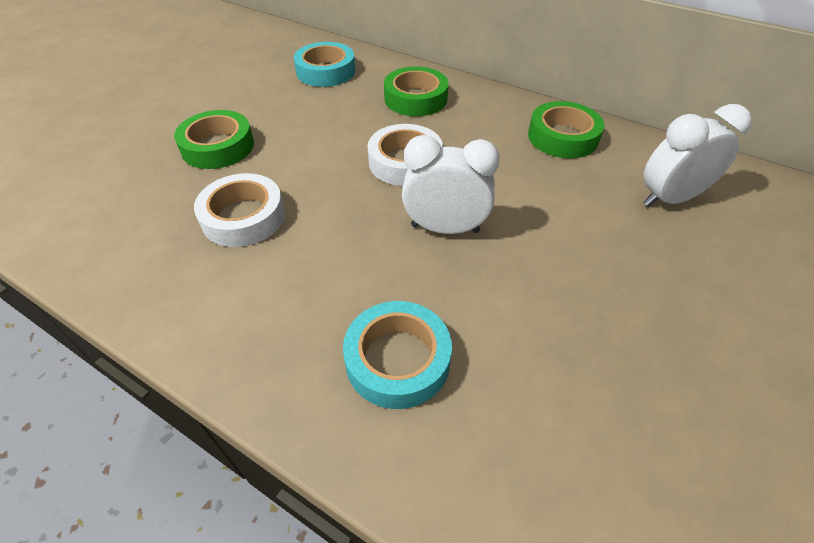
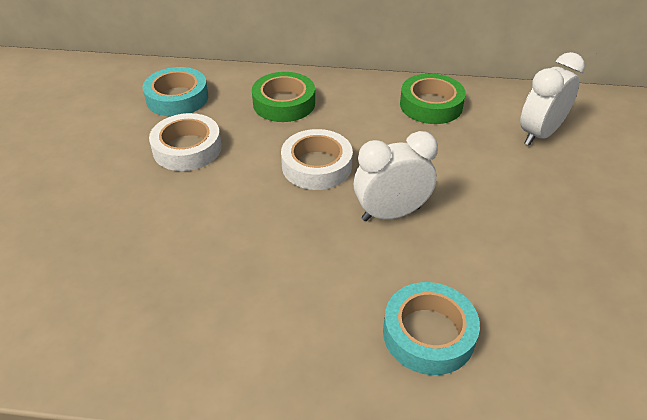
camera: 25 degrees left, 5 degrees down
(218, 146) = (124, 205): green tape -> none
(243, 217) = (205, 264): white tape -> white tape (187, 148)

